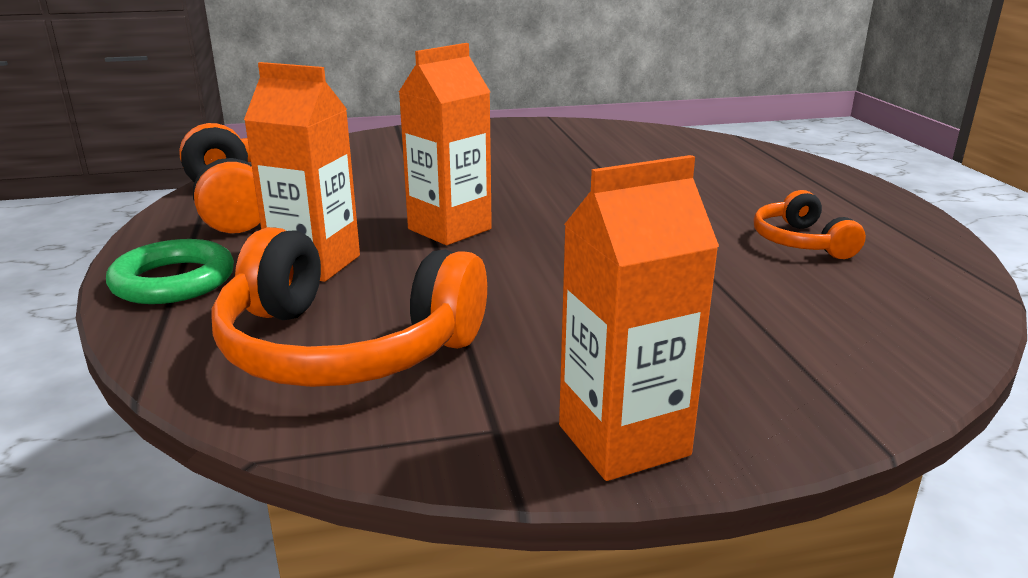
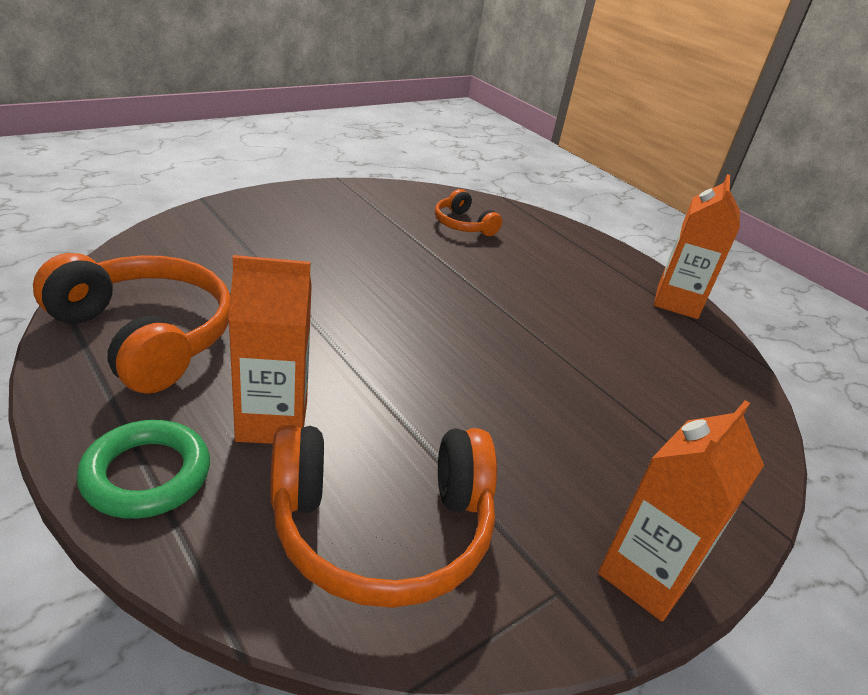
camera: 30 degrees left, 10 degrees up
(449, 229) = (360, 351): orange carton -> orange carton (677, 302)
(800, 242) = (622, 328): orange headphones -> orange headphones (463, 225)

